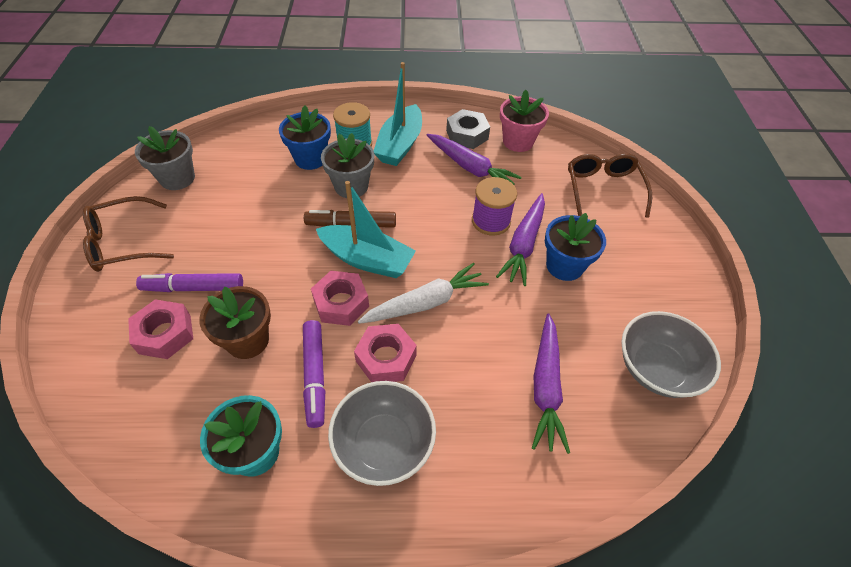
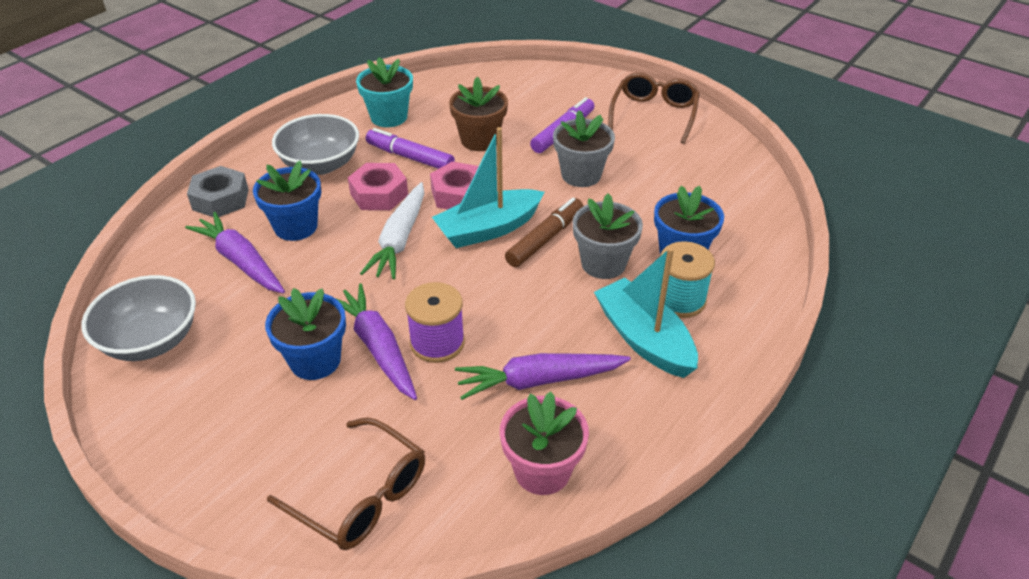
camera: 130 degrees right, 10 degrees down
(165, 334) = (530, 110): pink nut -> none
(177, 178) = (724, 160): grey flower pot -> grey flower pot (581, 175)
(467, 135) = (607, 420): grey nut -> grey nut (220, 199)
(477, 384) = (296, 227): none -> blue flower pot

